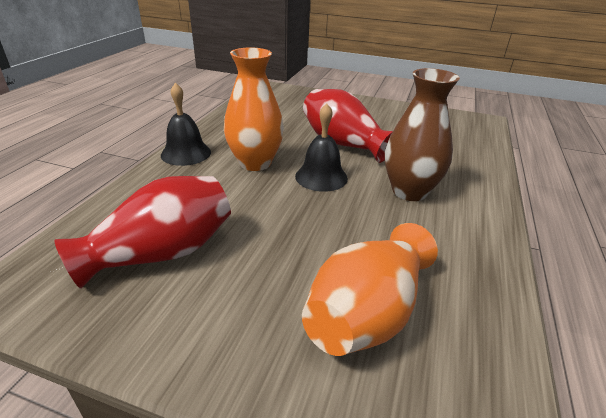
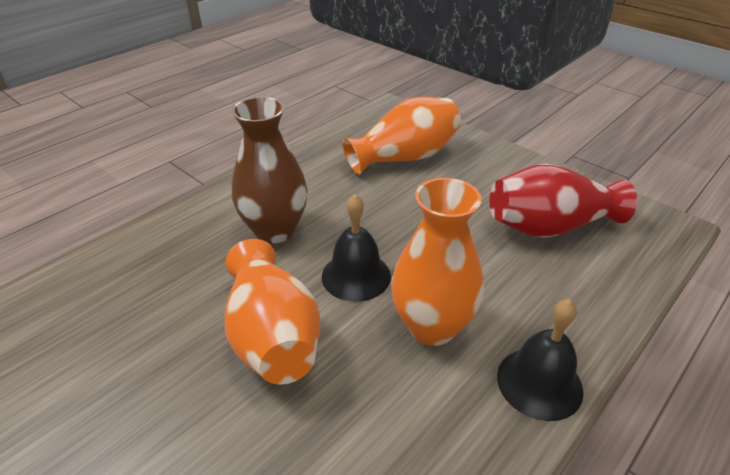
camera: 155 degrees left, 5 degrees up
(343, 144) = (273, 336): red vase -> orange vase

